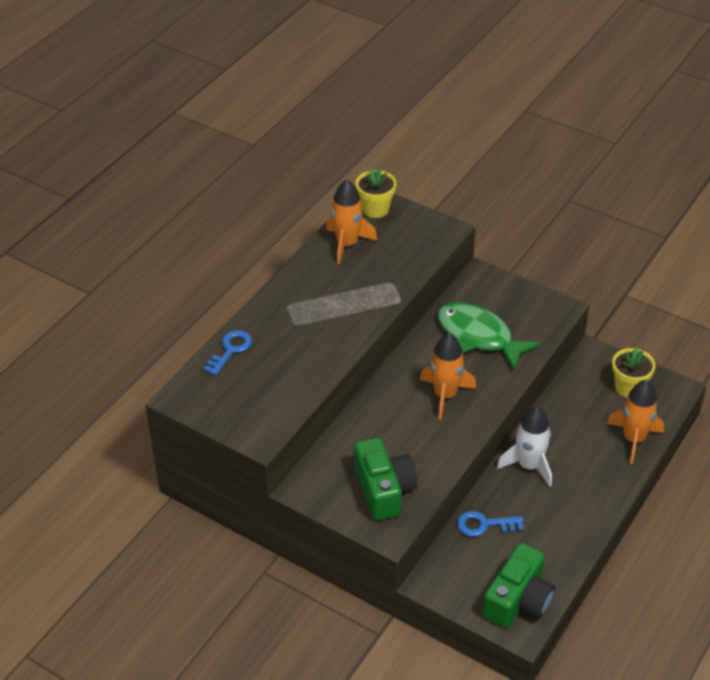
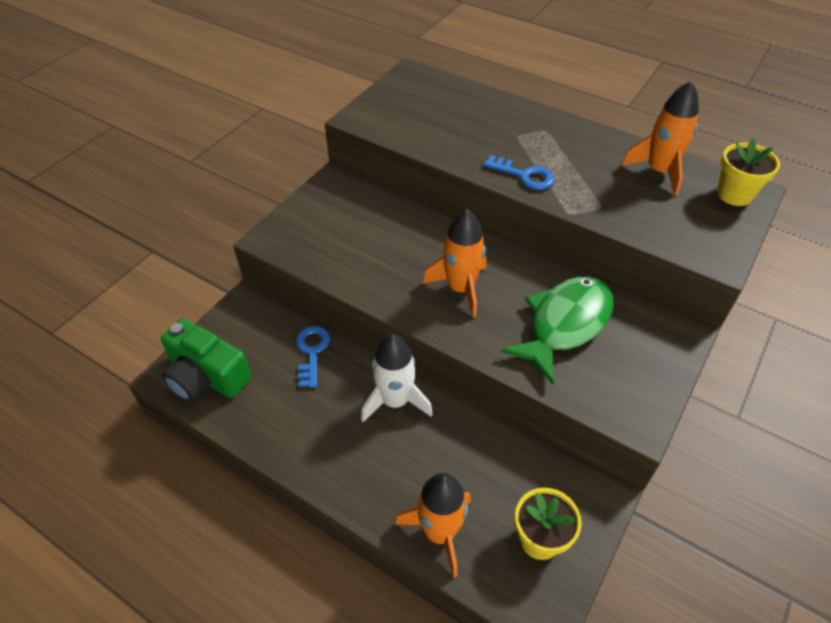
camera: 90 degrees right, 5 degrees up
(230, 350) = (474, 97): blue key -> blue key (524, 175)
(384, 490) = (325, 235): green camera -> none

